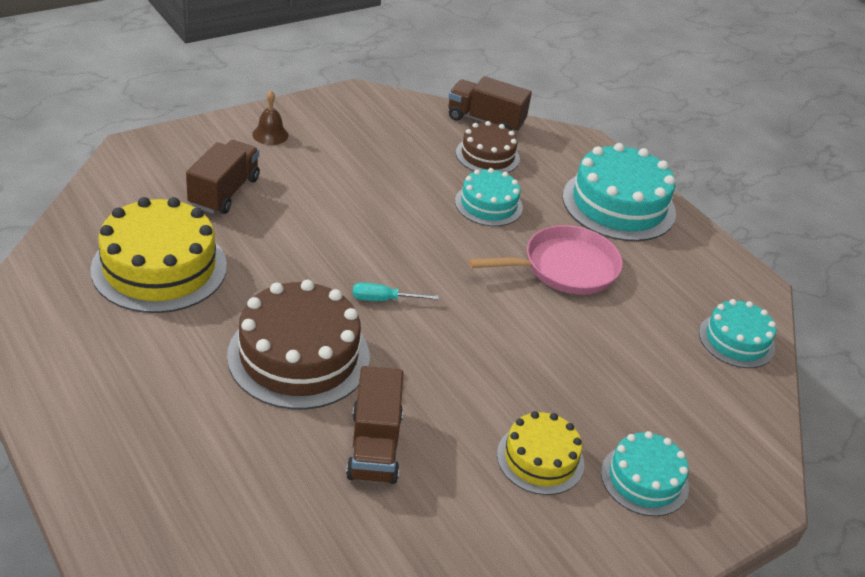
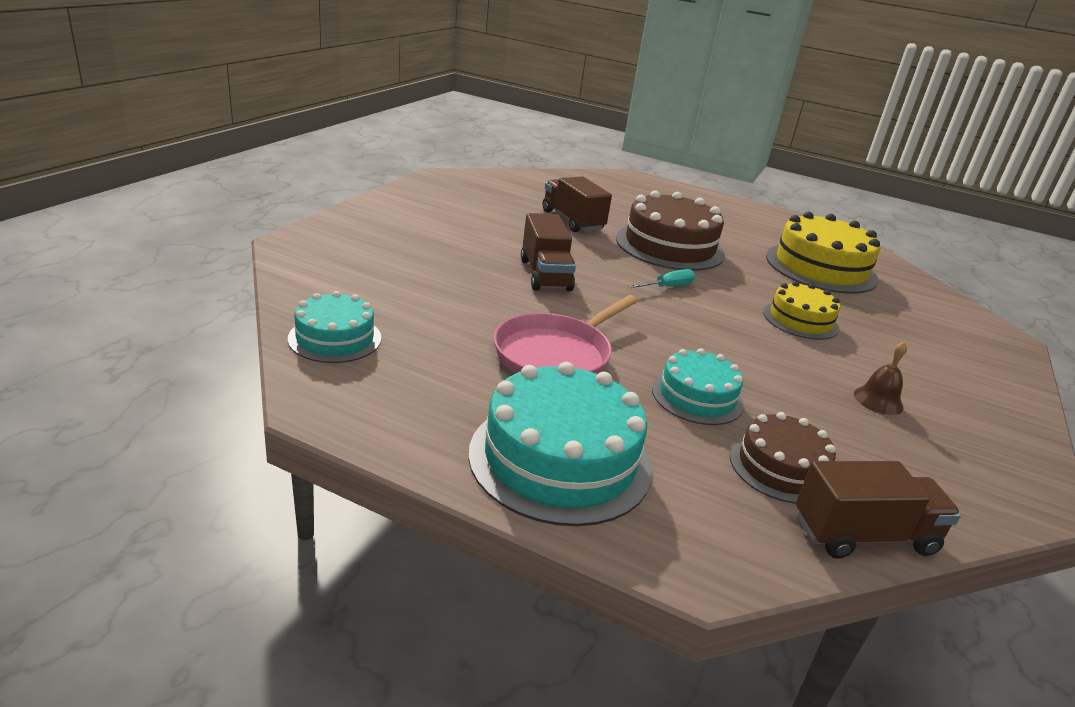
camera: 150 degrees right, 10 degrees down
(224, 192) = (890, 326): brown truck -> brown truck (545, 275)
(270, 134) = (976, 394): brown bell -> brown bell (878, 400)
(540, 459) = (468, 233): yellow cake -> yellow cake (800, 320)
(644, 479) = (388, 236): turquoise cake -> none

